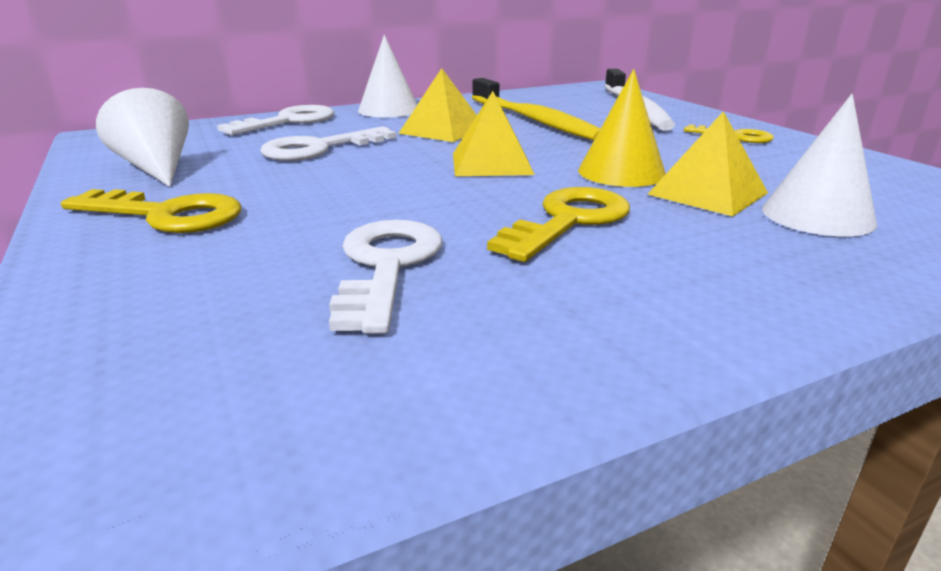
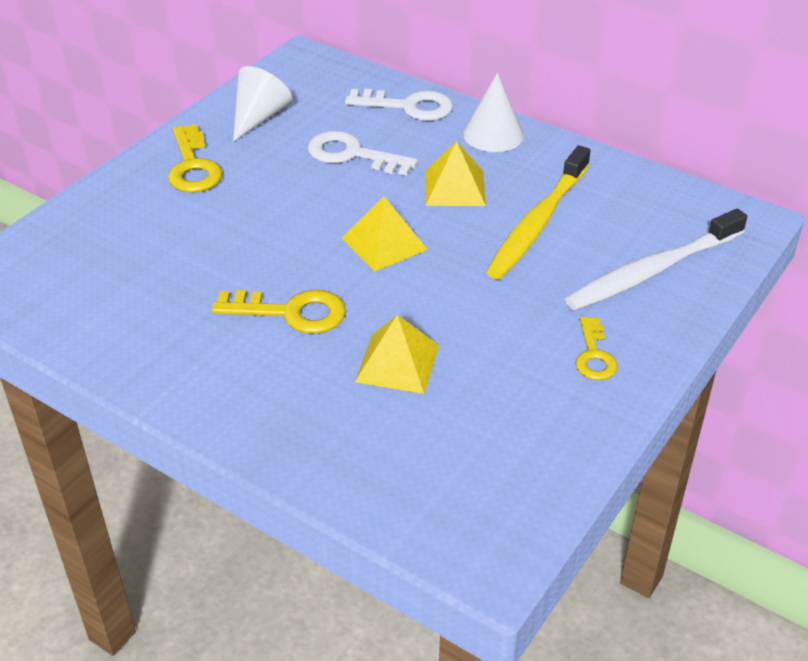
camera: 60 degrees right, 15 degrees up
(387, 266) = (180, 269): white key -> none
(621, 172) = (415, 311): yellow cone -> none
(817, 215) = (386, 423): white cone -> none

